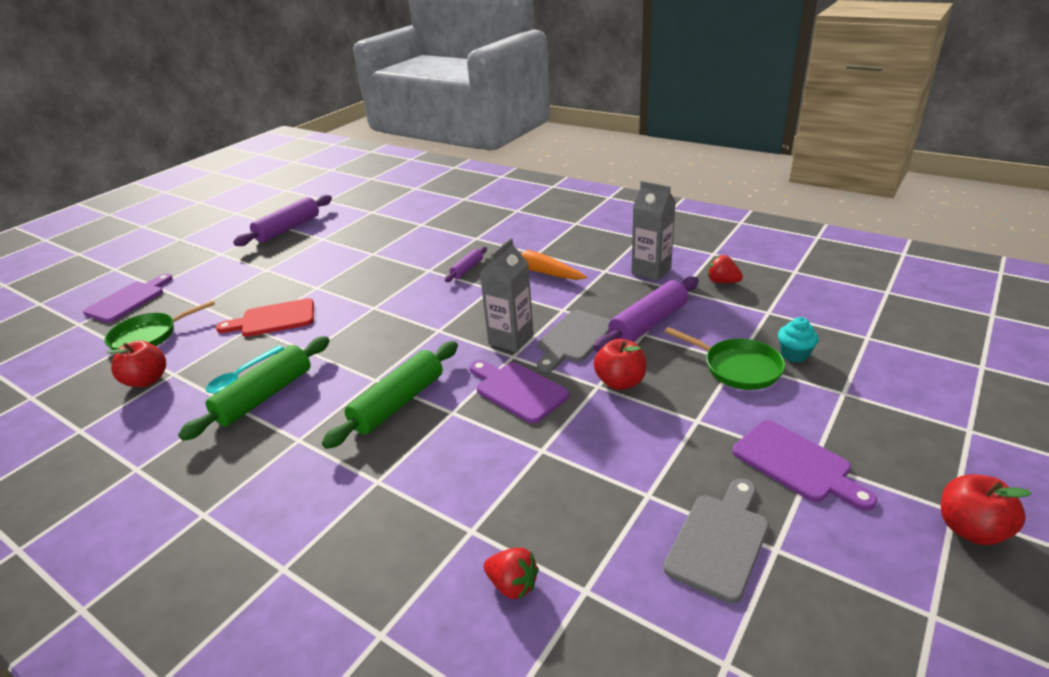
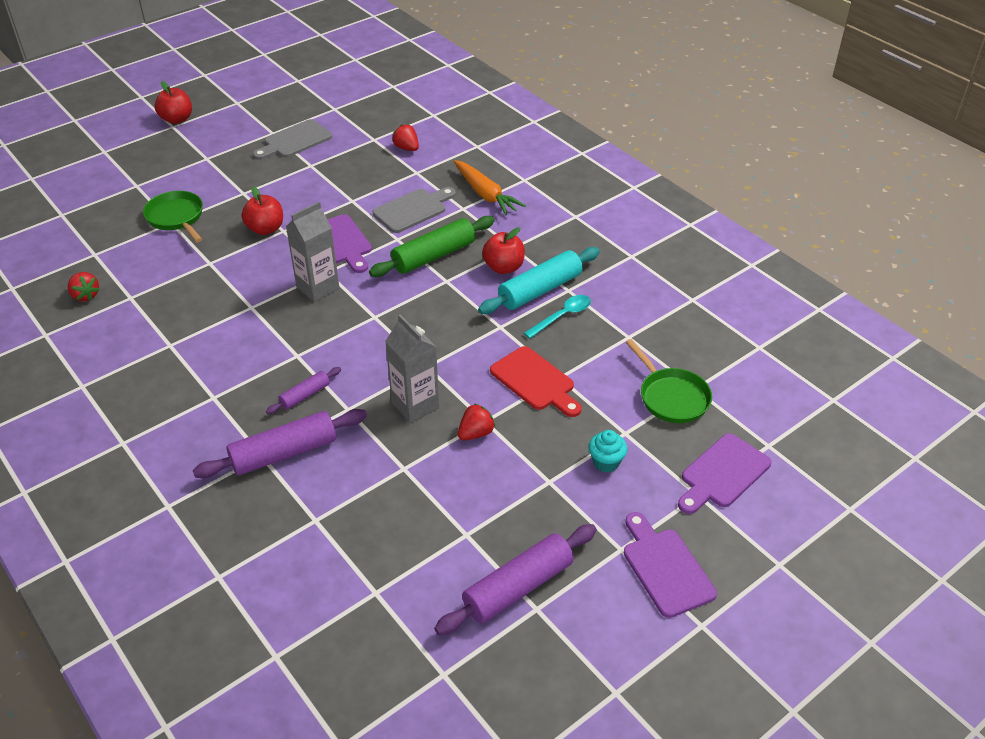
camera: 165 degrees left, 10 degrees up
(147, 380) = (651, 336): red apple -> red apple (503, 267)
(149, 336) = (671, 397): green pan -> green pan turned 75 degrees clockwise
(264, 396) = (540, 290): green rolling pin -> turquoise rolling pin
(274, 319) = (535, 381): red cutting board -> red cutting board turned 45 degrees clockwise
(323, 279) = (476, 433): none -> red strawberry
(538, 271) = (234, 366): orange carrot -> orange carrot (485, 194)
(574, 339) = (267, 273): grey cutting board -> grey cutting board (412, 210)
(649, 324) = (196, 270): purple rolling pin -> purple rolling pin (284, 453)
(651, 271) = (128, 329): grey carton -> grey carton (415, 405)
(794, 354) = (127, 216): turquoise cupcake -> turquoise cupcake (606, 462)
(796, 463) = (216, 159): purple cutting board -> purple cutting board (665, 568)

